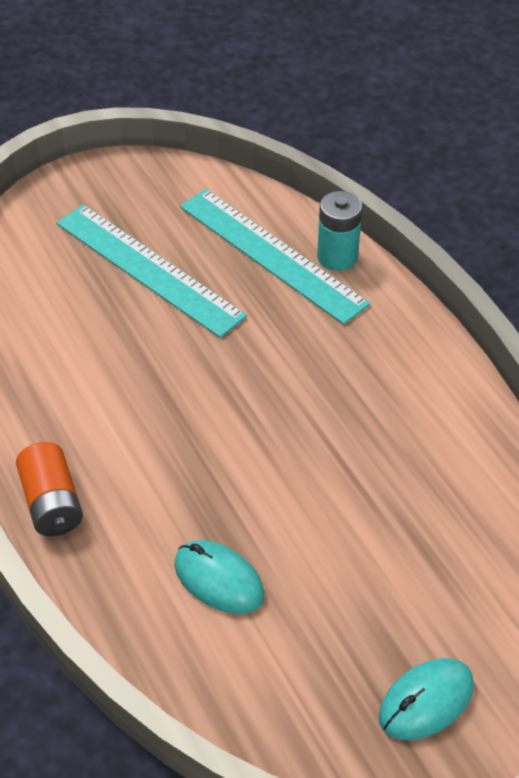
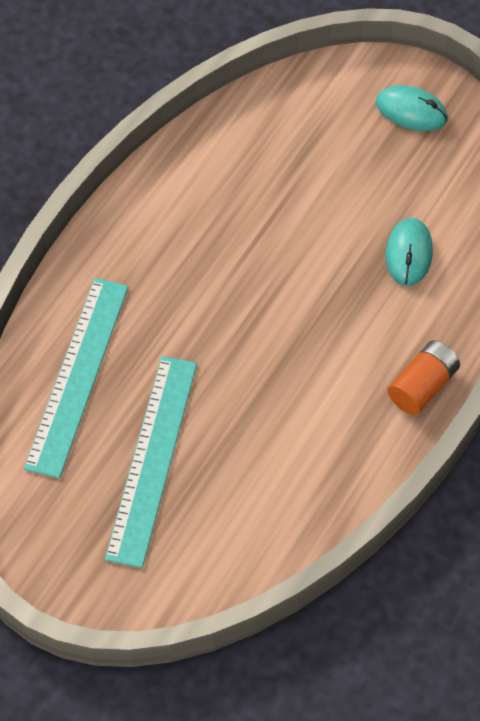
camera: 120 degrees left, 10 degrees up
(337, 257) = (51, 326): turquoise battery -> none

